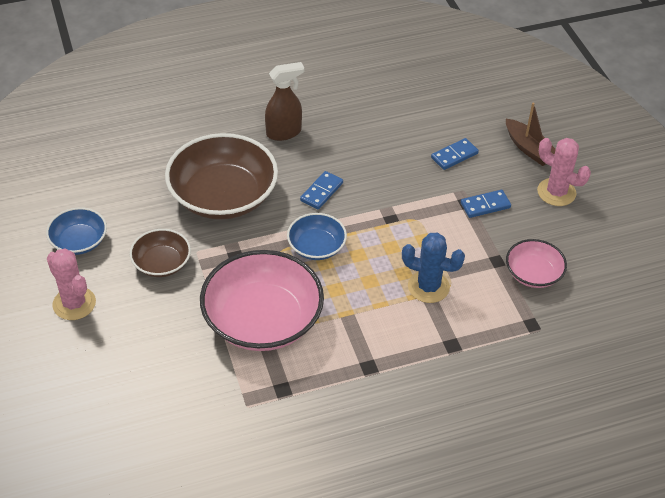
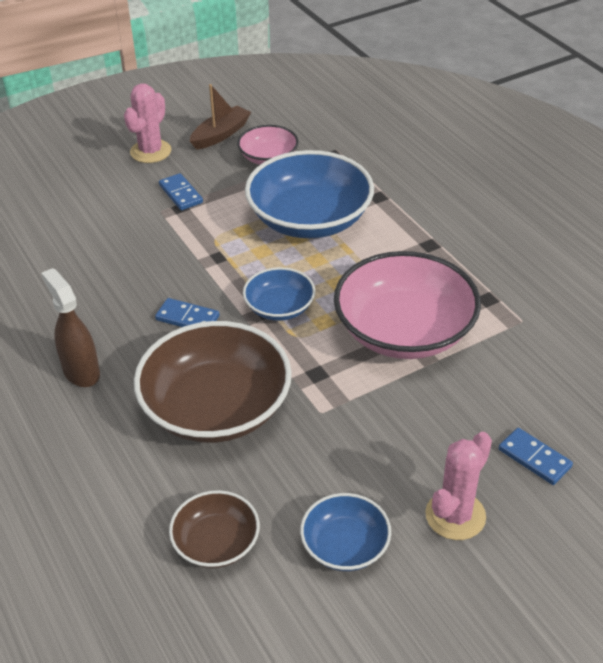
camera: 100 degrees left, 5 degrees down
(162, 263) = (353, 441): brown bowl -> brown bowl (216, 543)
(428, 287) = (309, 219): blue cactus -> blue bowl
(454, 155) = (105, 222): blue domino -> blue domino (534, 458)
(529, 149) = (86, 172): brown boat -> brown boat (220, 134)

